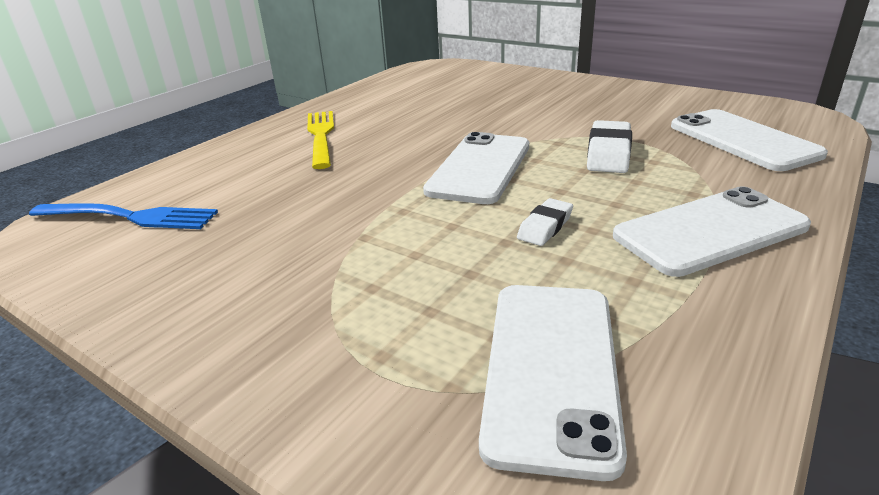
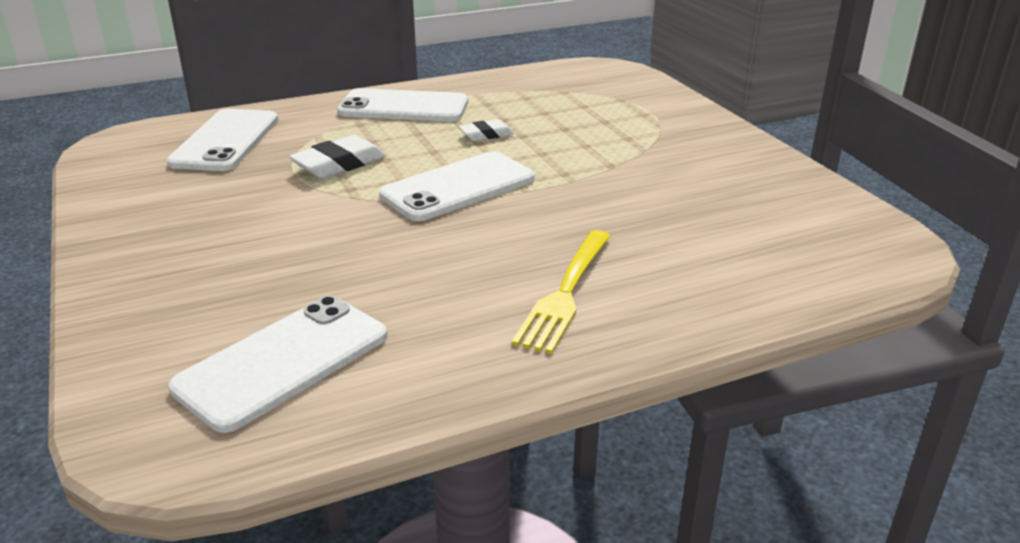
camera: 150 degrees left, 0 degrees up
(129, 217) = (811, 243): blue fork -> none
(551, 369) = (574, 93): white phone -> white phone (283, 361)

